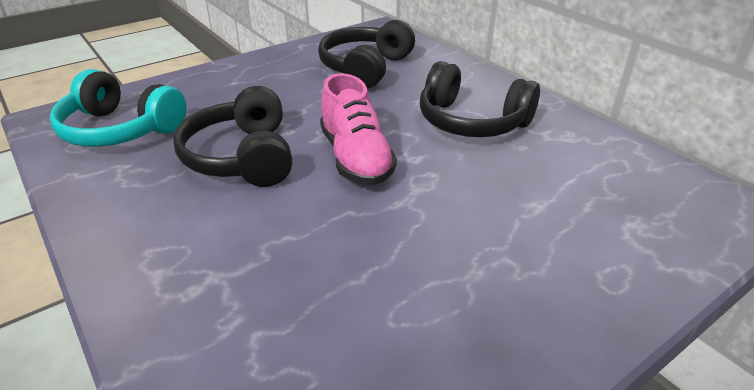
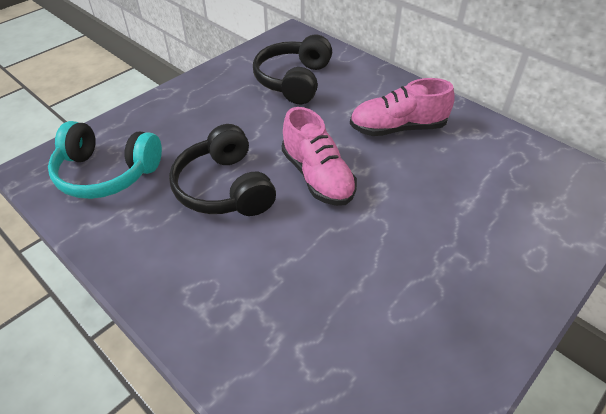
camera: 10 degrees left, 10 degrees up
(471, 122) = (397, 128): black headphones -> pink shoe

